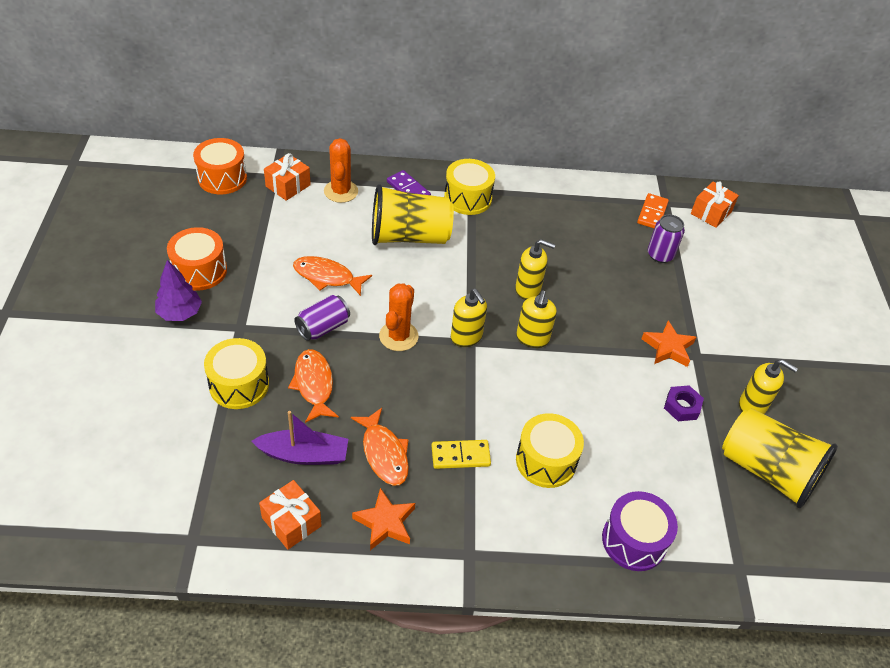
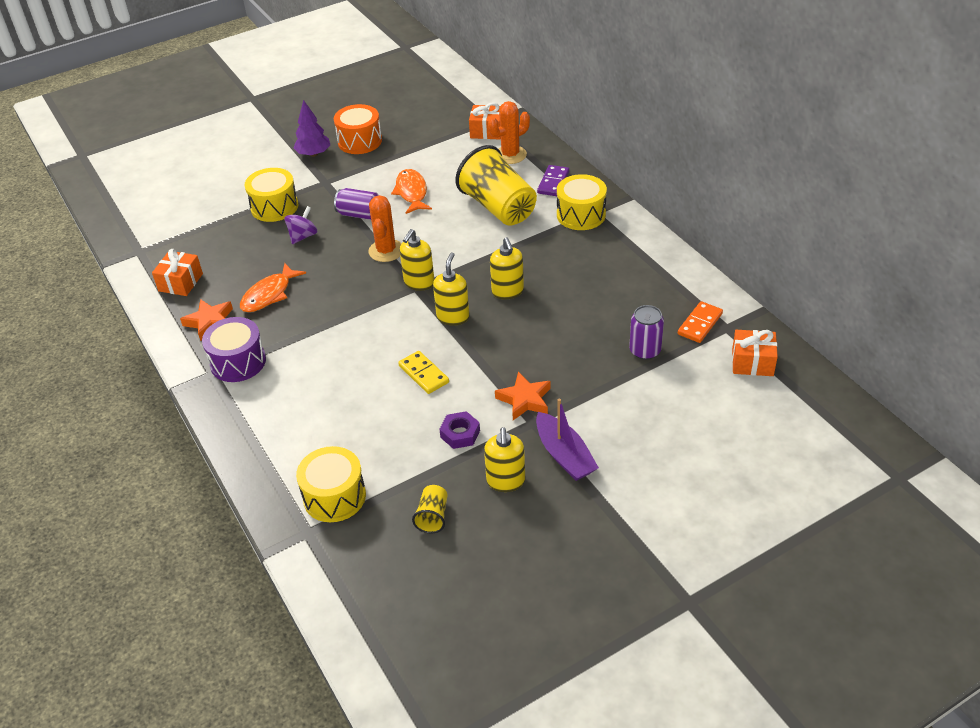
camera: 65 degrees right, 5 degrees down
(222, 178) = (460, 103): orange drum -> none
(304, 454) = (239, 261): purple boat -> purple boat (564, 455)
(314, 385) = (303, 236): orange fish -> purple spinning top
(398, 336) = (386, 251): orange cactus -> orange cactus turned 75 degrees counterclockwise
(460, 456) = (297, 331): yellow domino -> yellow domino (424, 374)
(532, 338) = (453, 317): yellow soap dispenser -> yellow soap dispenser turned 120 degrees clockwise
(546, 461) = (329, 376): yellow drum -> yellow drum (334, 496)
(634, 540) = (288, 456): purple drum -> purple drum (238, 362)
(652, 213) = (699, 324): orange domino -> orange domino turned 45 degrees counterclockwise
(767, 471) = (433, 516): yellow cup -> yellow cup, size x0.43

